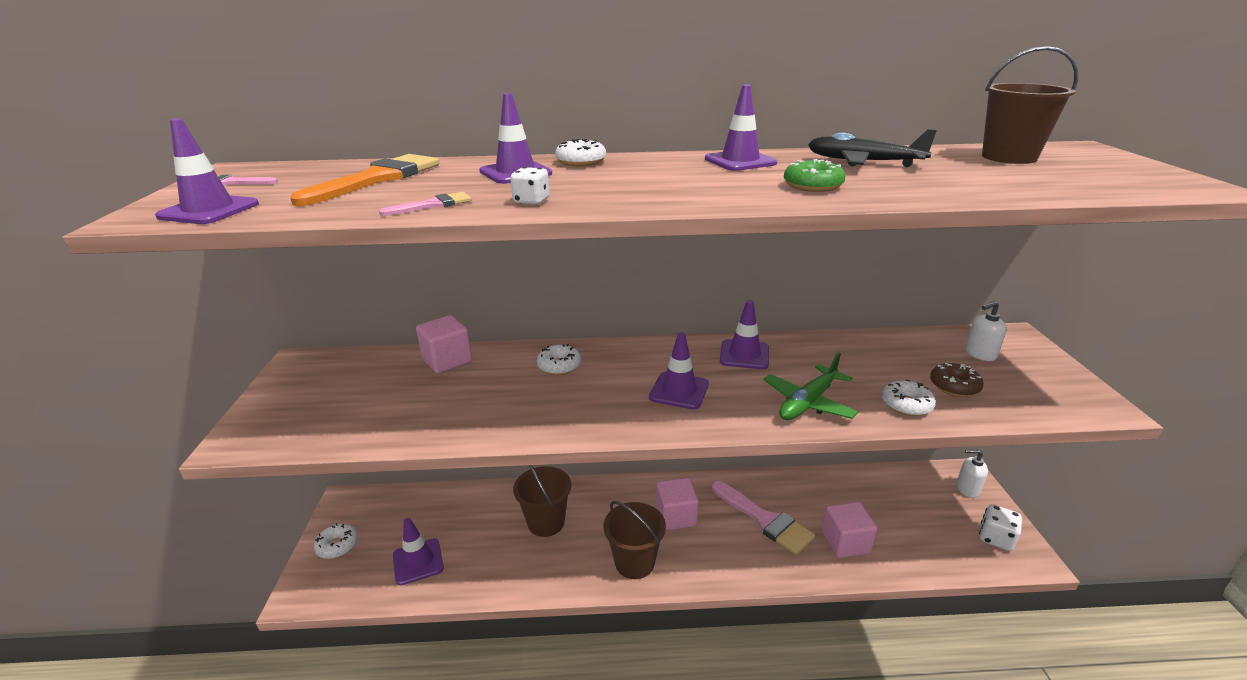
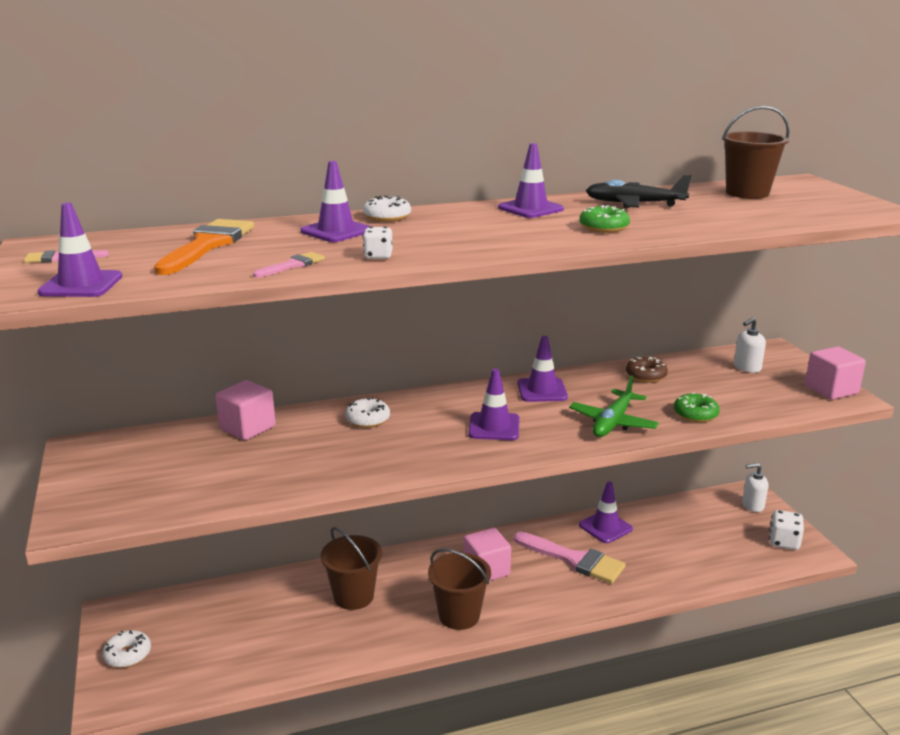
camera: 15 degrees left, 5 degrees down
(418, 561) = (229, 653): purple traffic cone -> purple traffic cone (605, 527)
(845, 542) = (654, 566): pink cube -> pink cube (831, 390)
(906, 405) = (695, 414): white donut -> green donut
(954, 386) = (731, 395): brown donut -> brown donut (646, 376)

